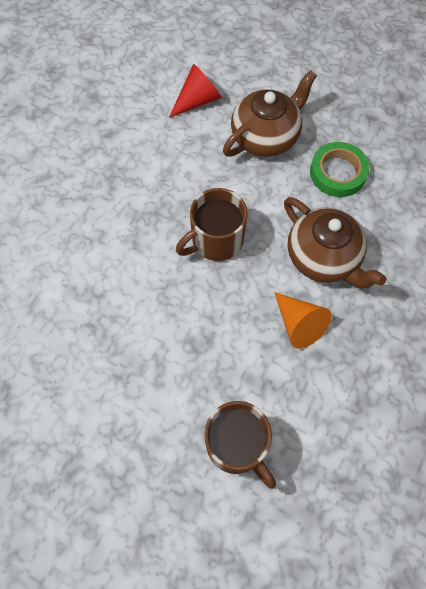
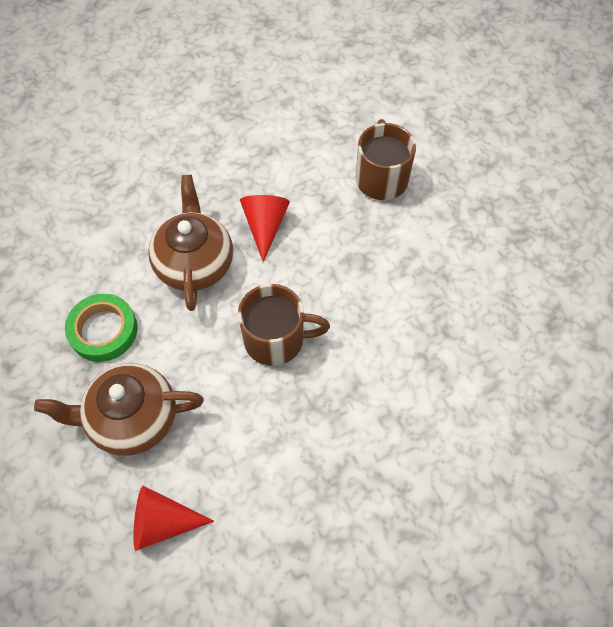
camera: 145 degrees left, 5 degrees down
(298, 324) = (265, 226): orange cone -> red cone

